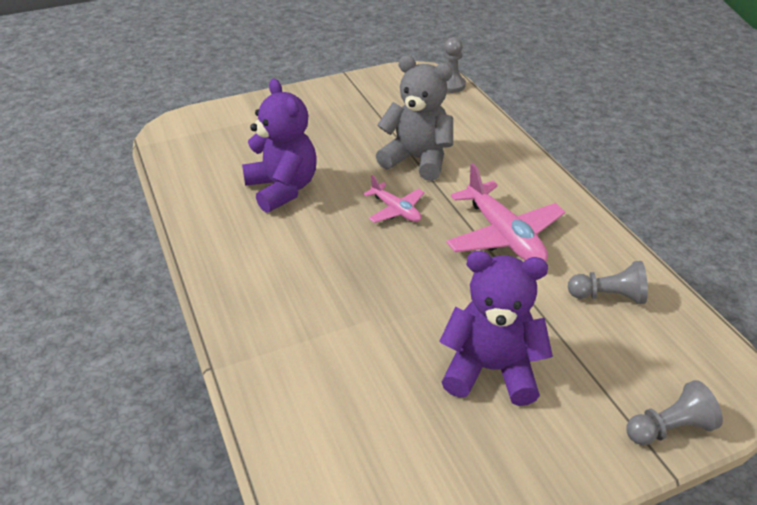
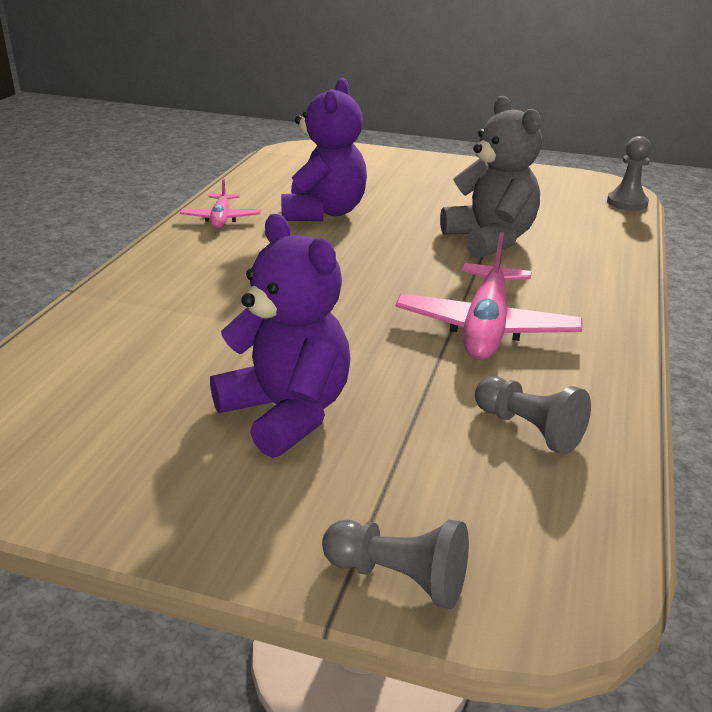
camera: 40 degrees right, 10 degrees down
(396, 210) = (403, 264): pink plane -> pink plane (221, 219)

